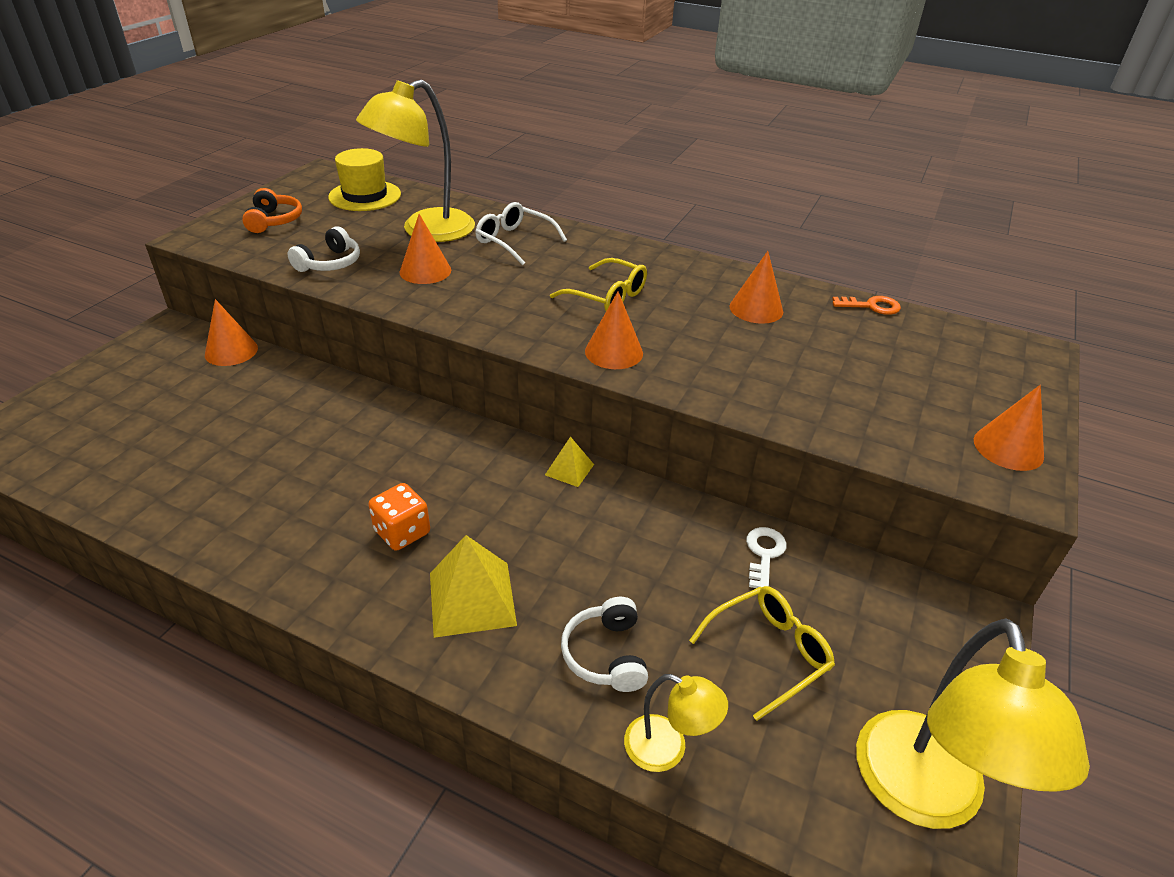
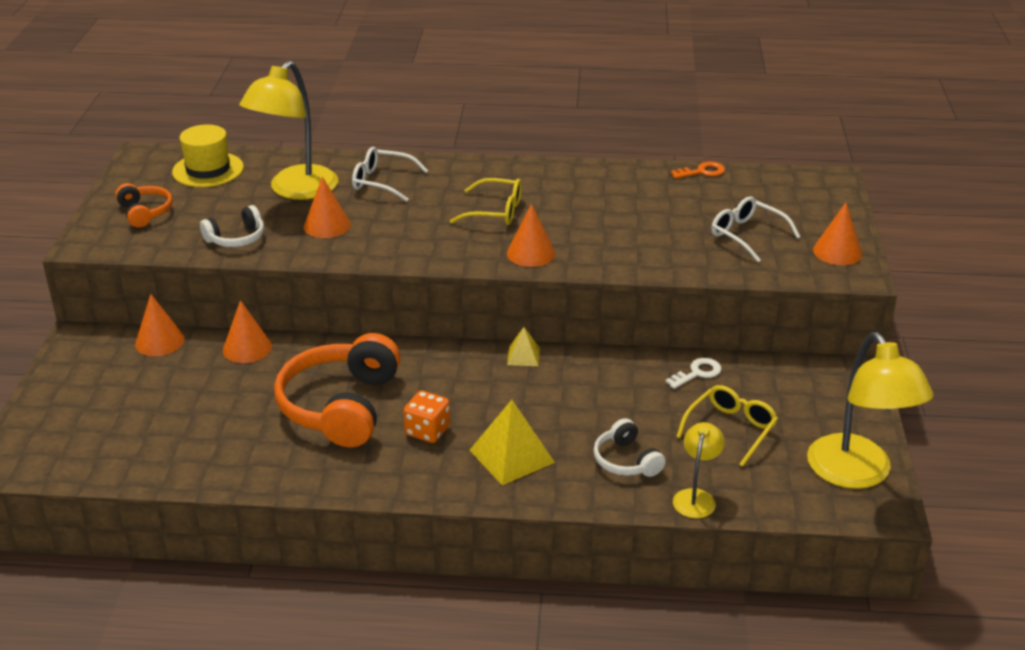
camera: 20 degrees left, 5 degrees down
(330, 263) = (236, 238): white headphones -> white headphones turned 45 degrees clockwise
(337, 472) = (341, 406): none -> orange headphones
(667, 749) = (696, 497): yellow lamp -> yellow lamp turned 75 degrees counterclockwise
(756, 309) = (617, 194): orange cone -> orange cone (247, 348)
(764, 554) = (697, 373): white key -> white key turned 60 degrees clockwise
(891, 395) = (747, 235): none -> white glasses

